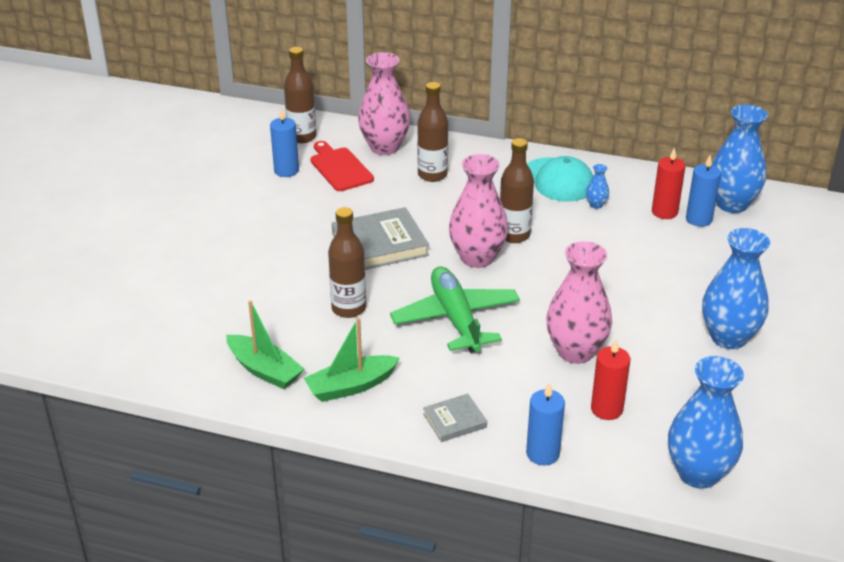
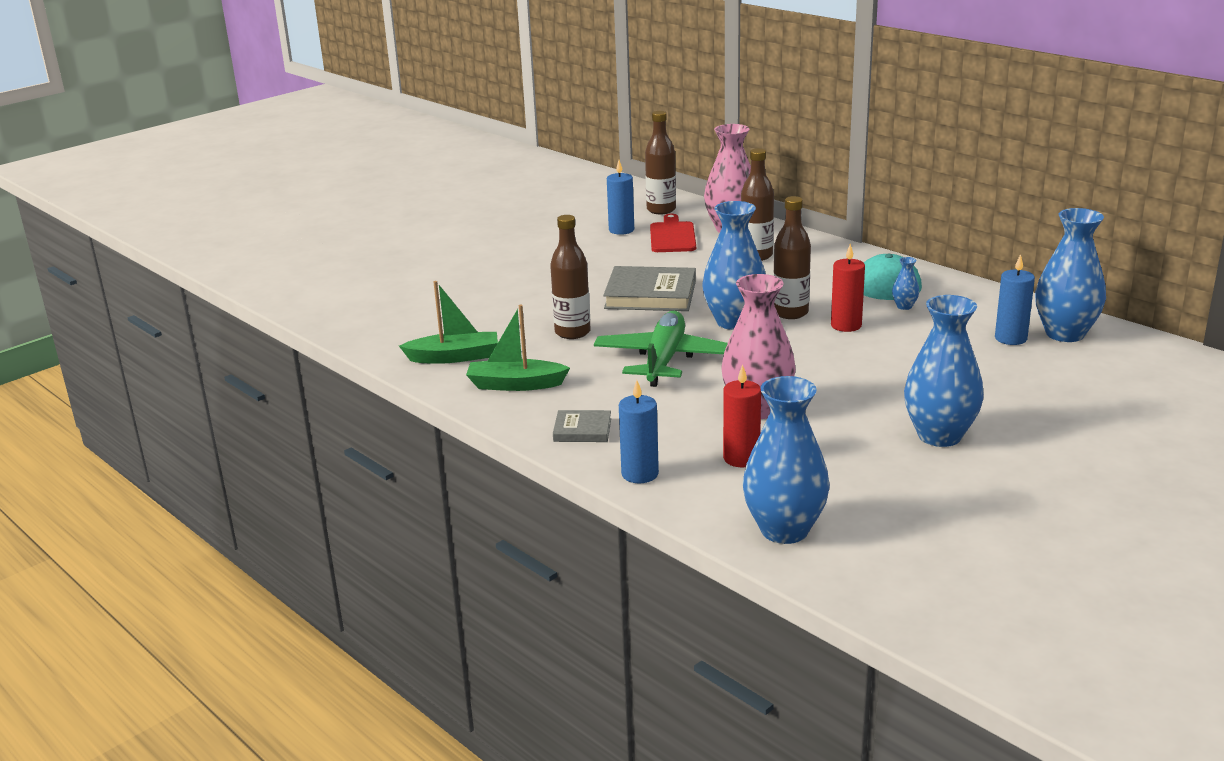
camera: 30 degrees right, 10 degrees down
(264, 370) = (454, 357): green boat -> green boat turned 75 degrees counterclockwise
(477, 258) = (734, 322): pink vase -> blue vase
(664, 212) = (976, 326): red candle -> red candle (846, 325)

